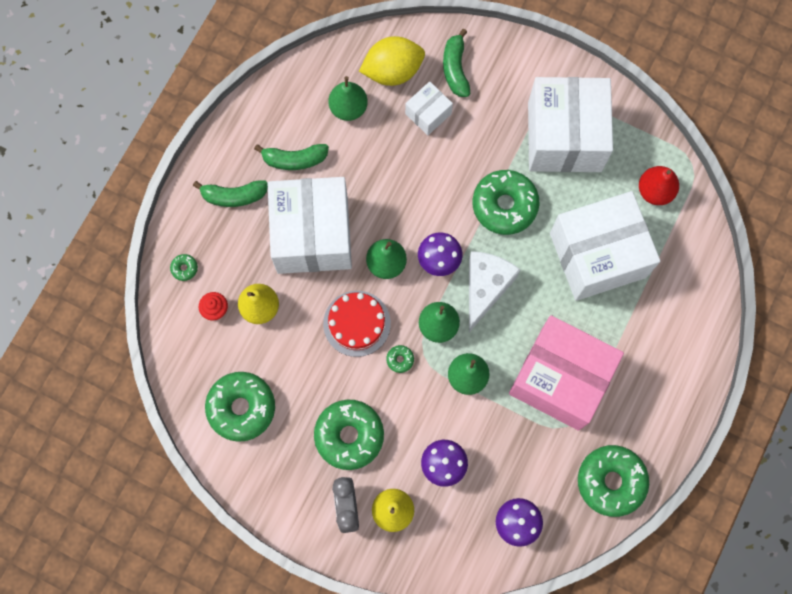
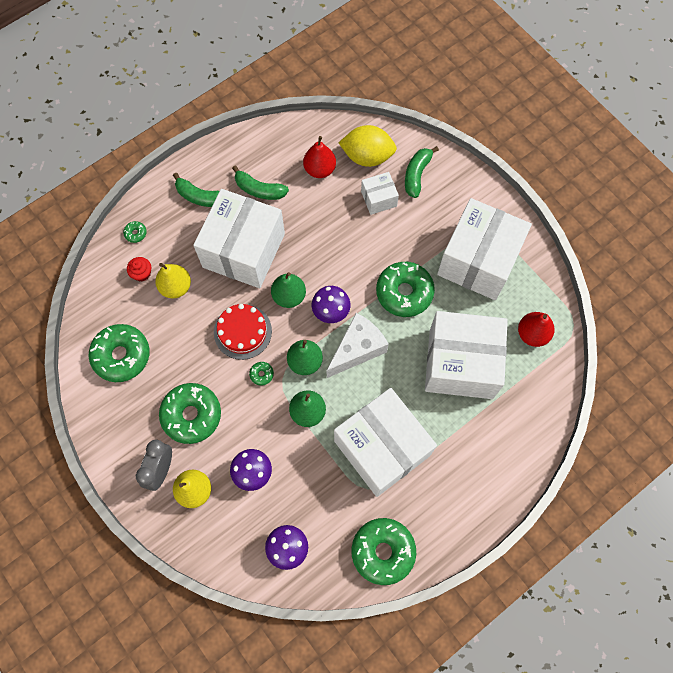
camera: 25 degrees right, 5 degrees down
(348, 108) = (319, 169): green pear -> red pear
(560, 379) = (382, 448): pink box -> white box

